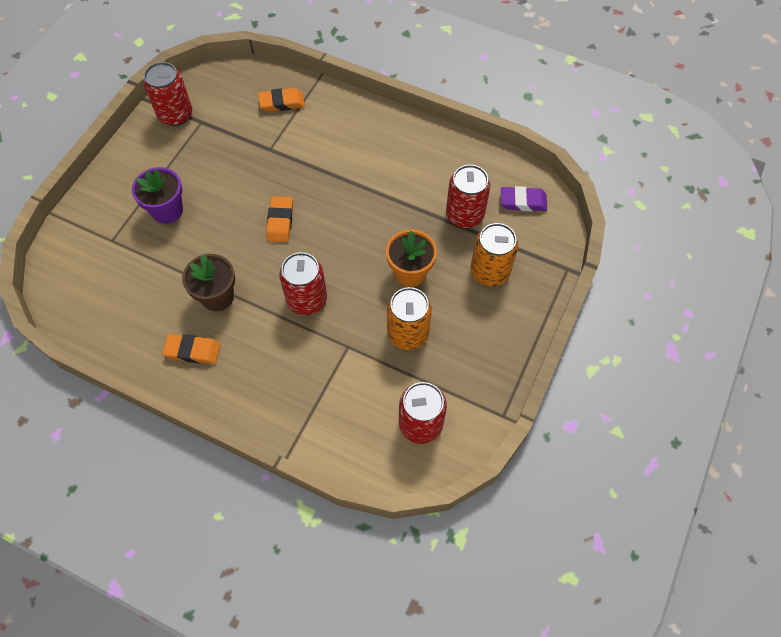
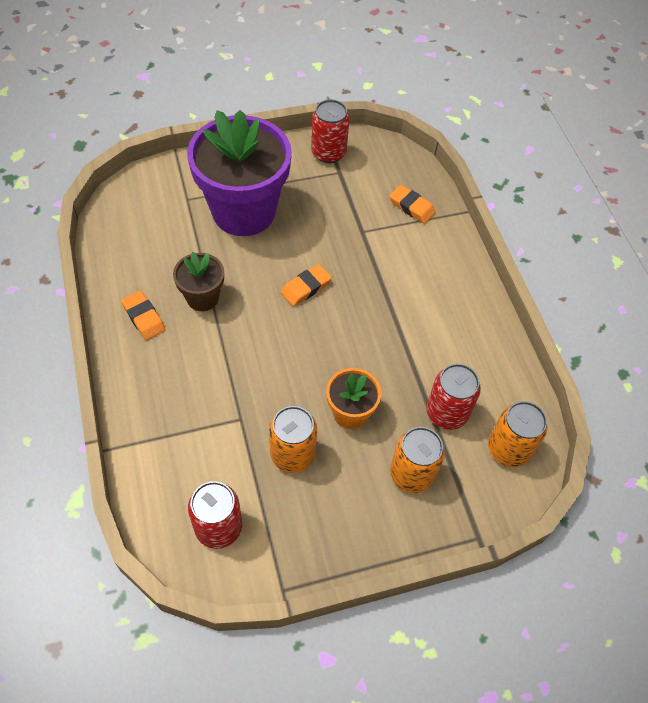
camera: 45 degrees right, 5 degrees down
(167, 210) = (244, 211): purple flower pot -> purple flower pot, size x2.10
(307, 300) = (255, 358): red can -> none
(523, 201) = (508, 449): purple eraser -> orange can

